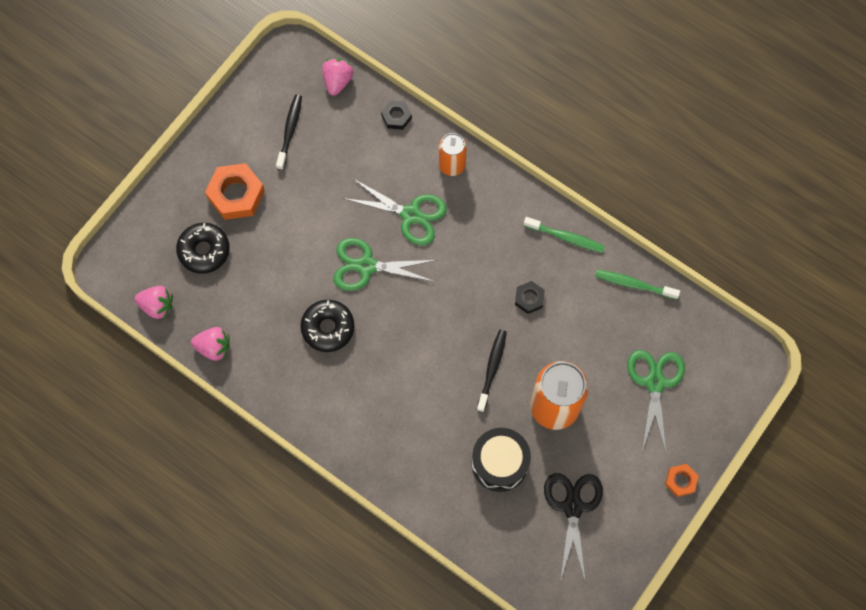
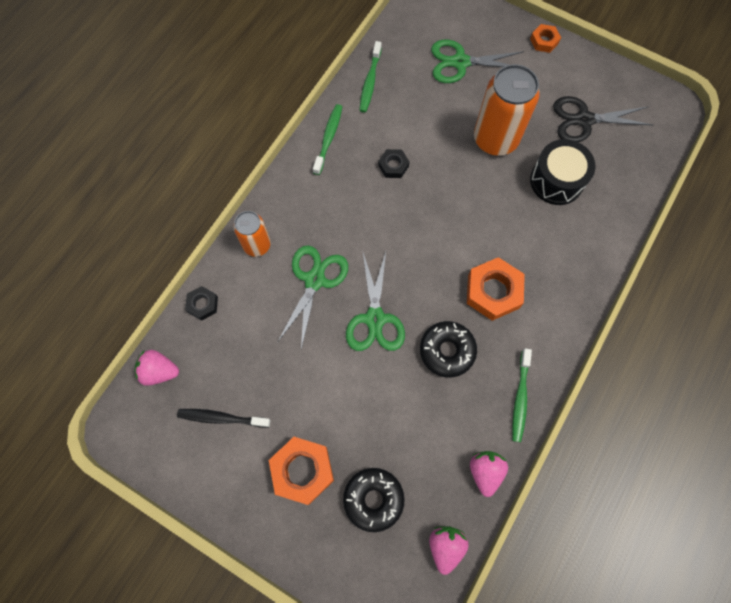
camera: 95 degrees left, 0 degrees up
(275, 388) = (520, 398): none -> green toothbrush
(382, 379) = (493, 291): none -> orange nut
(492, 369) = (467, 193): black toothbrush -> none

